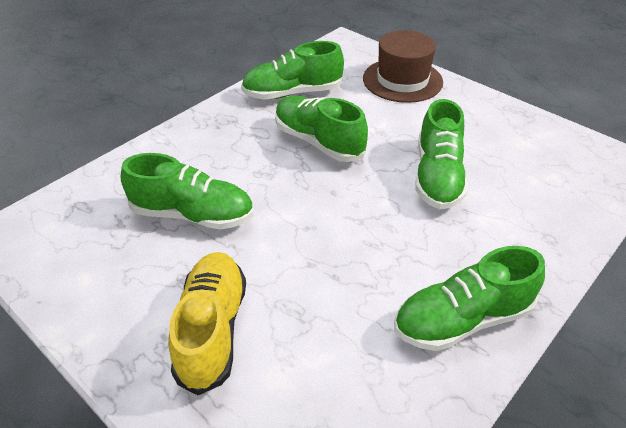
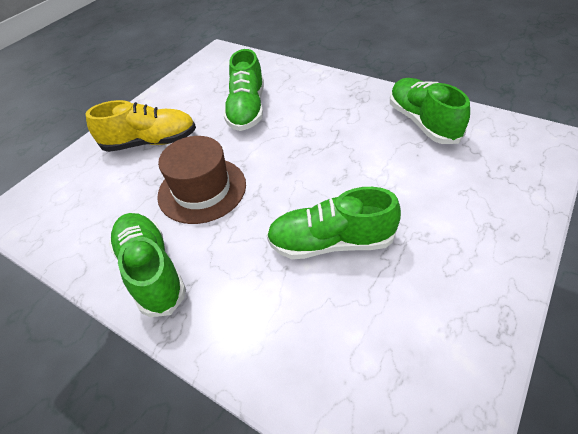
camera: 85 degrees right, 5 degrees up
(318, 142) = (354, 152): green shoe -> none
(402, 80) = (502, 197): brown hat -> brown hat (202, 190)

